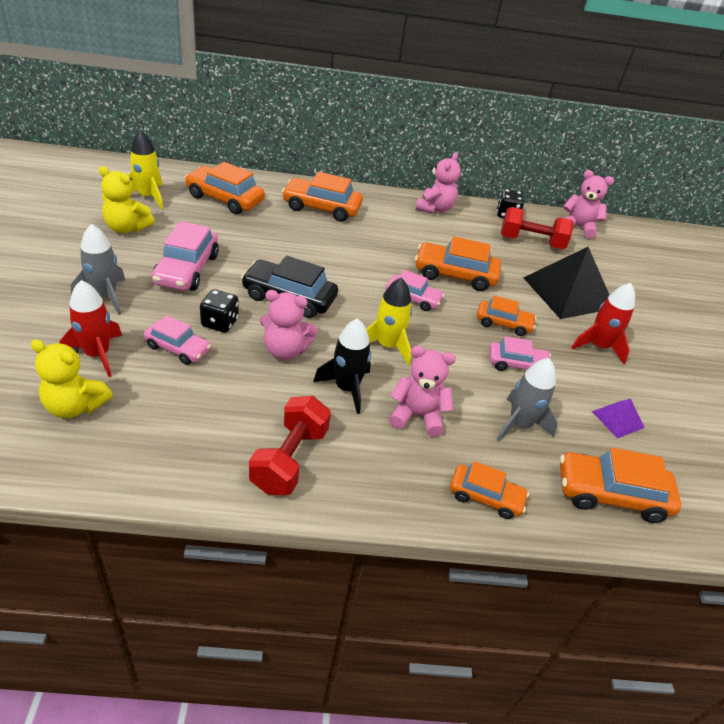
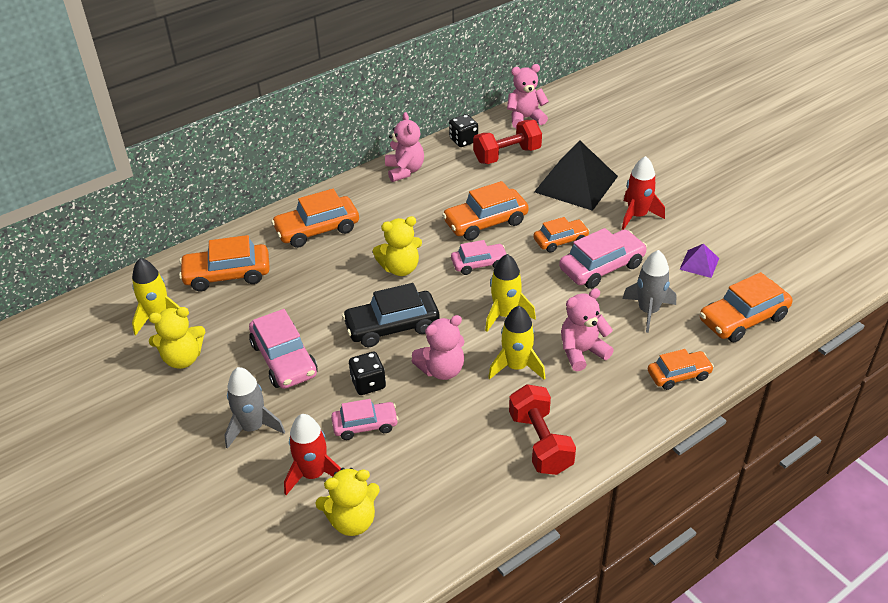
camera: 30 degrees left, 0 degrees up
(346, 388) = (516, 367): black rocket -> yellow rocket
(347, 265) = (400, 268): none -> yellow teddy bear
(517, 364) = (602, 267): pink car -> pink car, size x1.58

